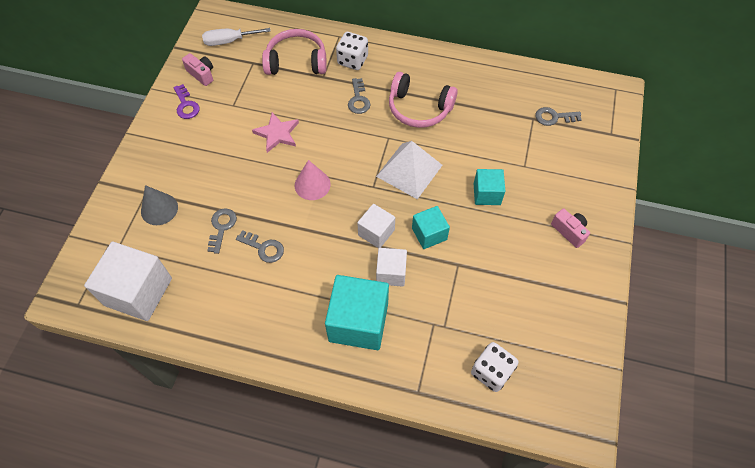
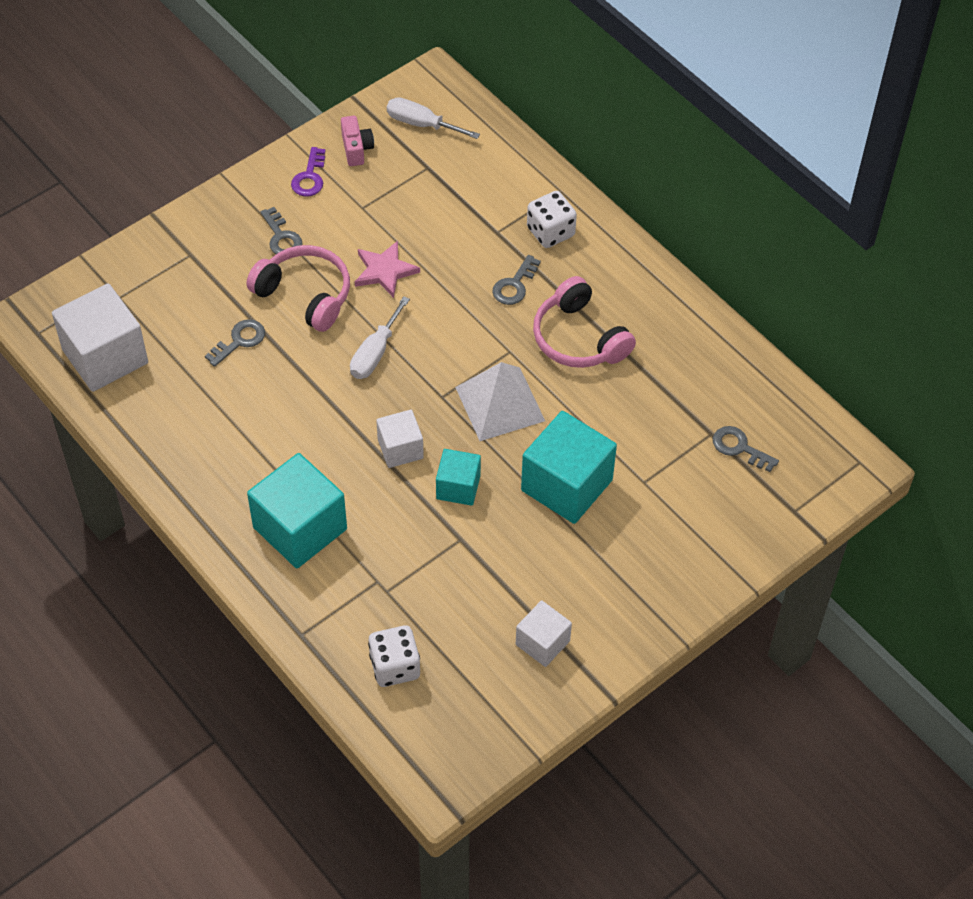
camera: 35 degrees right, 5 degrees down
(159, 209) = (190, 281): grey cone -> none
(264, 248) = (265, 390): grey key -> grey key (282, 237)
(296, 61) = (480, 195): pink headphones -> pink headphones (305, 295)
(312, 184) = (375, 353): pink cone -> white screwdriver
(391, 273) = (378, 501): white cube -> white cube (542, 643)
(487, 194) = (566, 485): turquoise cube -> turquoise cube, size x1.78
(569, 231) = (624, 586): pink camera -> none

